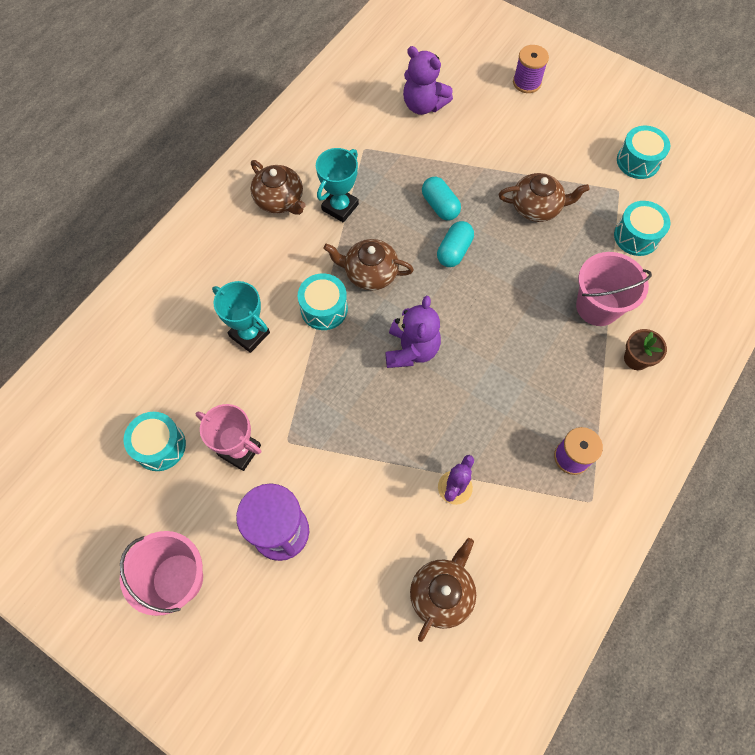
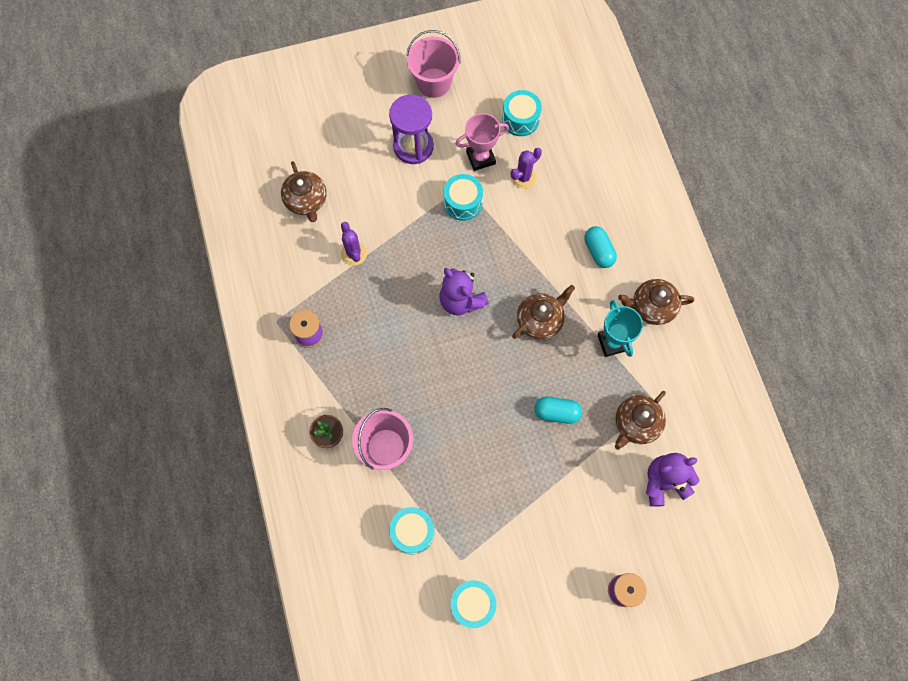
camera: 130 degrees right, 5 degrees up
(230, 392) = (523, 177): none -> purple cactus
(249, 334) = (555, 214): turquoise trophy -> none
(324, 309) = (537, 271): turquoise drum -> turquoise drum (463, 203)
(454, 251) = (511, 389): turquoise capsule -> turquoise capsule (598, 251)
(536, 207) = (498, 482): brown teapot -> brown teapot (636, 423)

